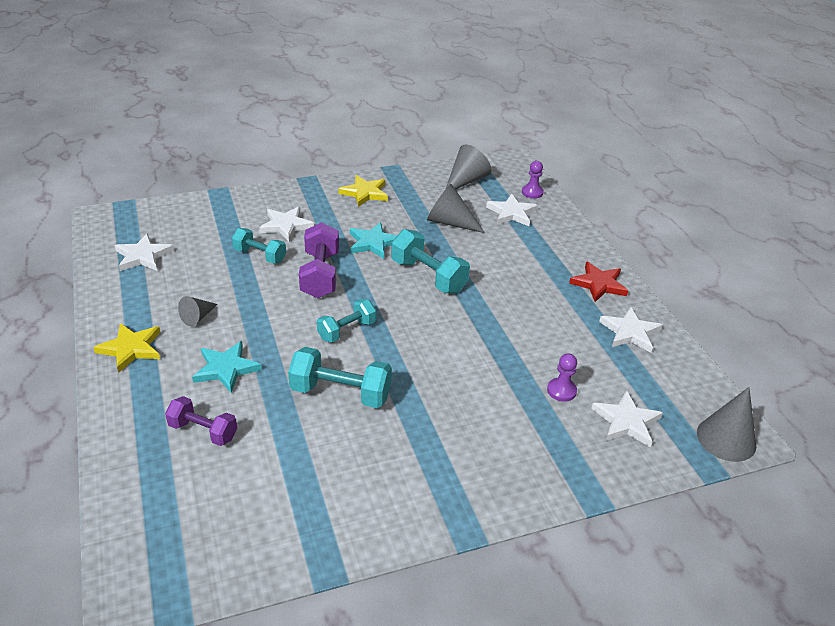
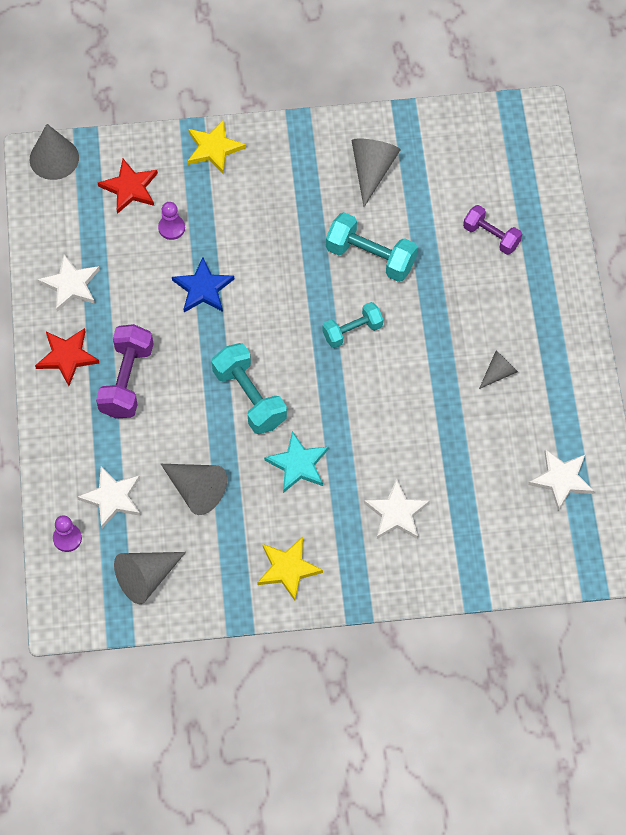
camera: 165 degrees left, 25 degrees up
(131, 349) = (560, 340): yellow star -> yellow star (214, 148)
(226, 368) = (471, 301): turquoise star -> none
(260, 255) = (431, 461): turquoise dumbbell -> none
(320, 275) = (367, 417): purple dumbbell -> purple dumbbell (126, 380)
(356, 482) = (372, 170): none -> grey cone
(504, 345) = (203, 288): none -> blue star
(626, 421) = (130, 188): white star -> red star

